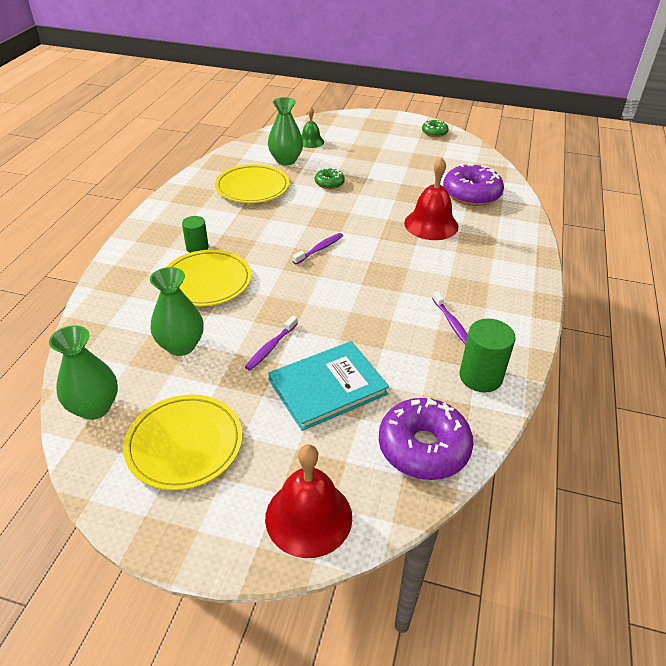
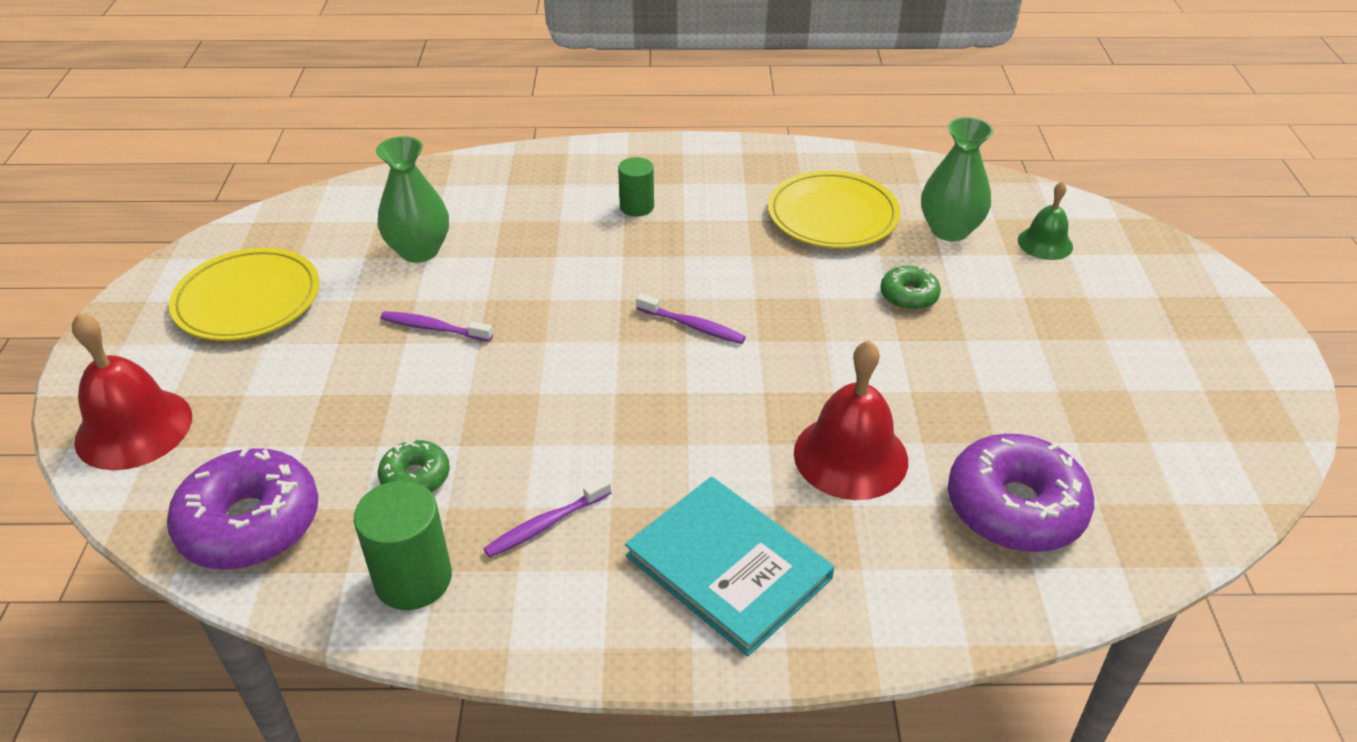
camera: 75 degrees right, 0 degrees up
(94, 407) = (302, 220): green vase -> none
(207, 282) = (560, 236): yellow plate -> none
(328, 387) = (361, 401): turquoise book -> turquoise book (728, 567)
(434, 133) = (1254, 411): green donut -> green donut (415, 477)

